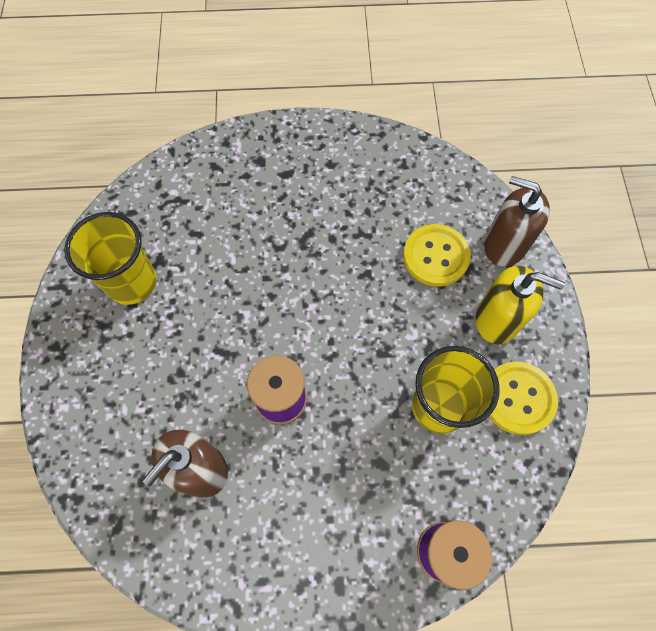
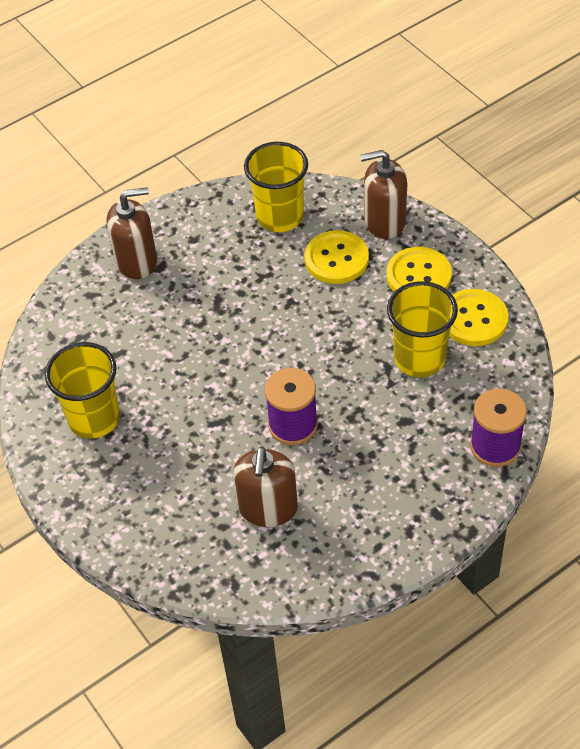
camera: 30 degrees left, 15 degrees down
(271, 157) = (136, 261): none -> brown soap dispenser
(416, 185) = (280, 217): none -> yellow cup
(497, 319) = (418, 276): yellow soap dispenser -> yellow button

